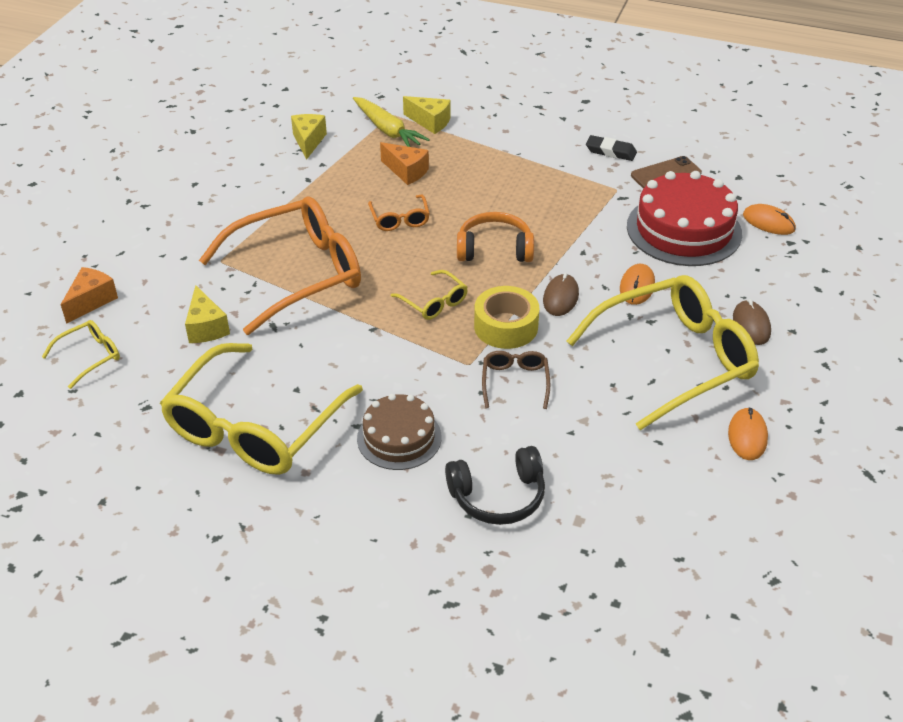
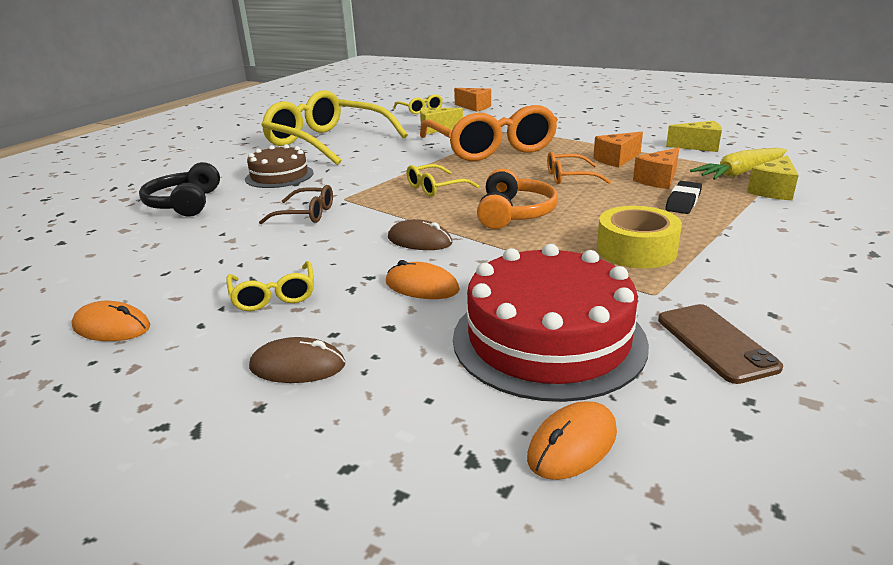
camera: 100 degrees right, 15 degrees down
(347, 190) = (616, 159): none -> orange cheese
(506, 326) = (386, 214): yellow tape -> yellow tape (636, 250)
(610, 151) = (767, 298): black eraser -> black eraser (683, 202)
(673, 360) = (274, 295): yellow glasses -> yellow glasses, size x0.43

